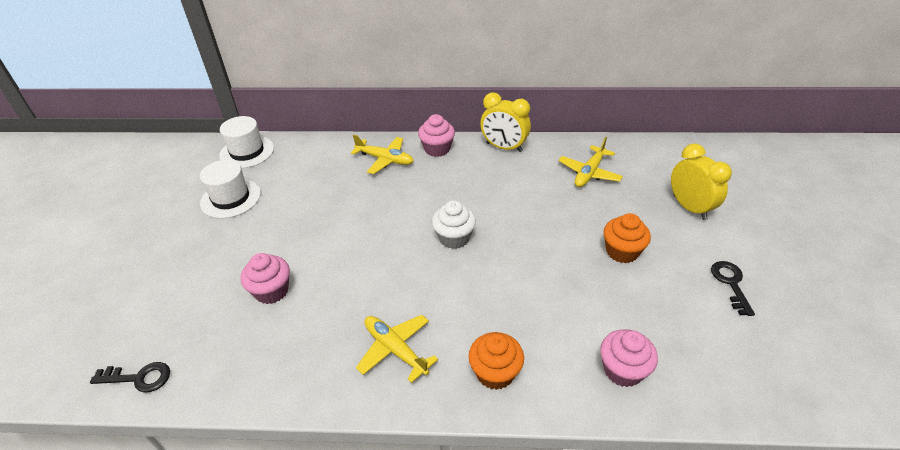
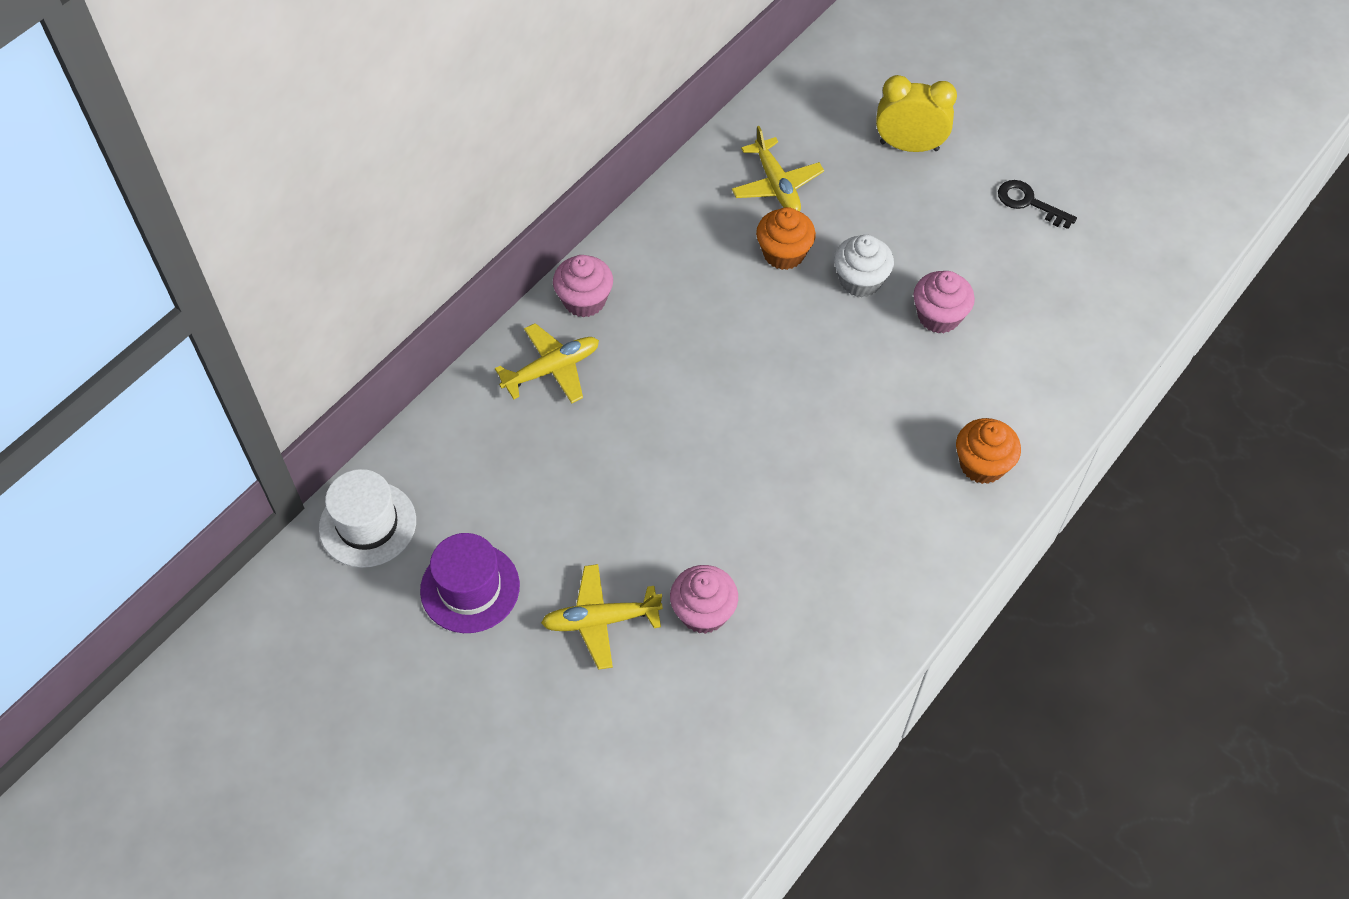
camera: 55 degrees left, 15 degrees up
(139, 378) = (737, 799): black key -> none
(231, 198) = (470, 588): white hat -> purple hat
(395, 349) = (888, 533): yellow plane -> yellow plane (600, 620)
(454, 238) = (770, 385): white cupcake -> white cupcake (860, 280)
(504, 147) = (650, 230): yellow clock -> none
(622, 251) = (919, 252): orange cupcake -> orange cupcake (783, 253)
(622, 370) = (1055, 363): pink cupcake -> pink cupcake (939, 316)

